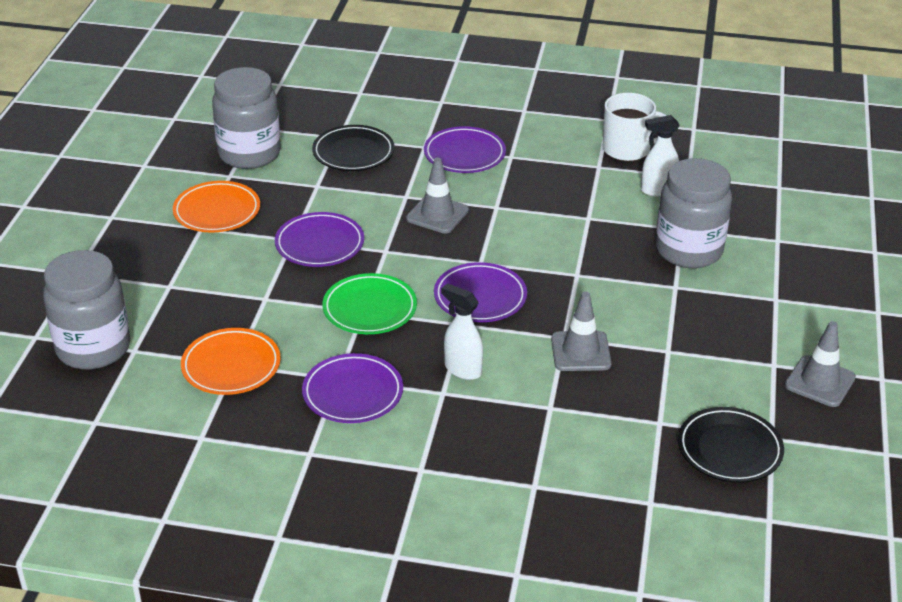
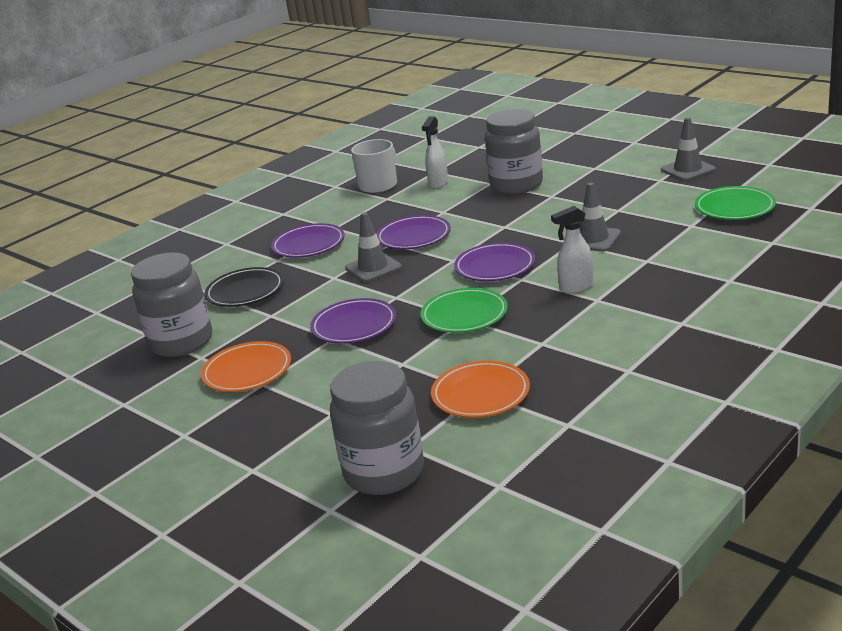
camera: 55 degrees left, 10 degrees down
(353, 393) = (566, 339): purple plate -> purple plate (414, 237)
(729, 449) = (734, 208): black plate -> green plate

